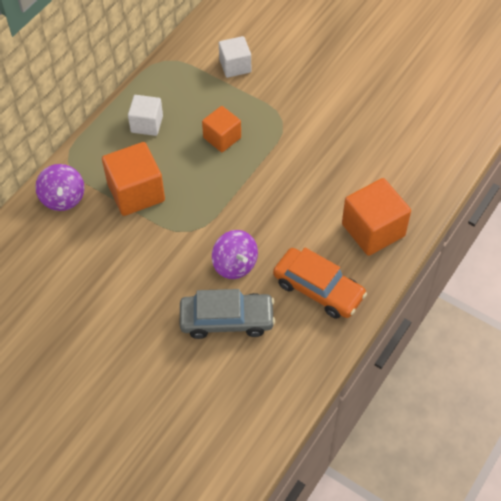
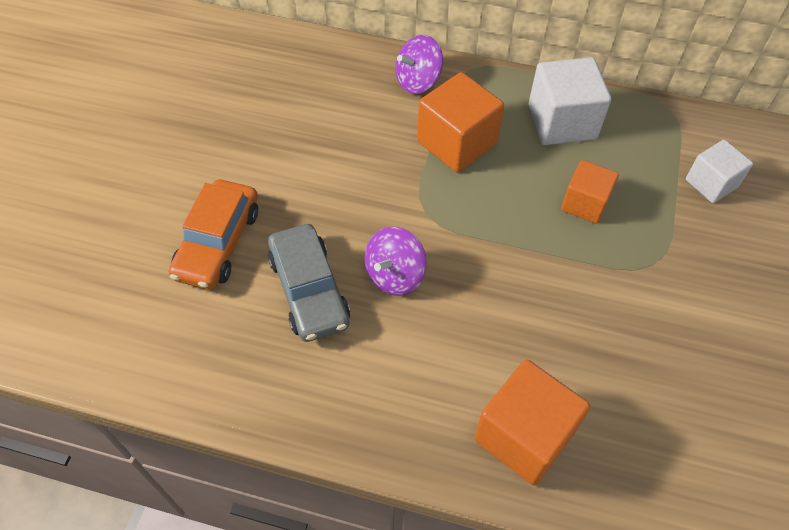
camera: 70 degrees right, 0 degrees up
(147, 124) = (562, 122): white cube -> white cube, size x1.59
(318, 289) = (393, 387): orange car -> orange car (218, 243)

